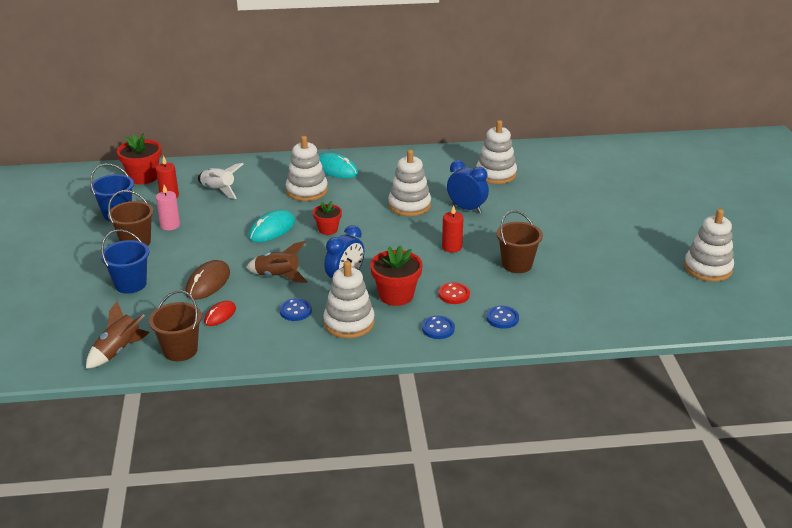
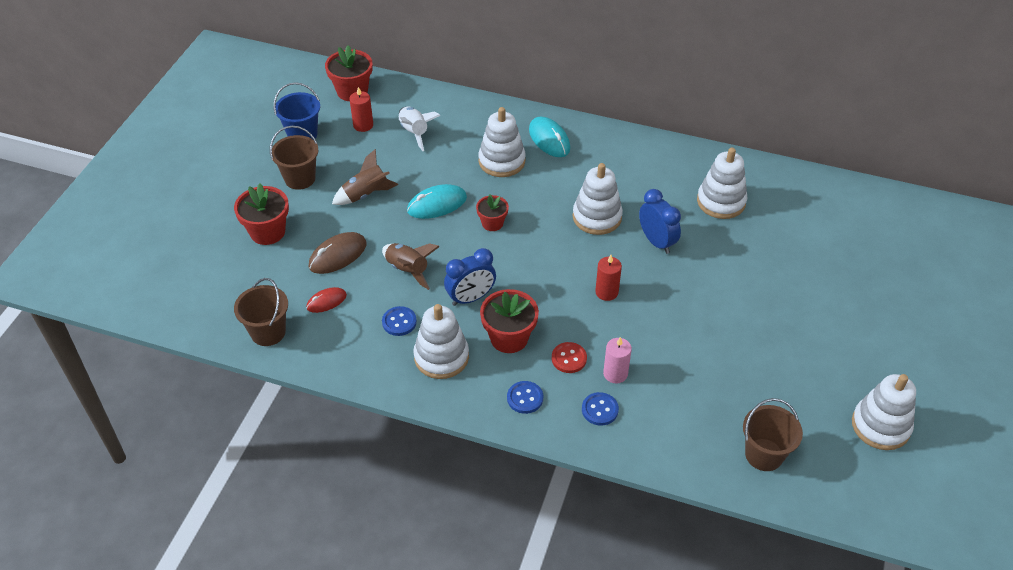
camera: 25 degrees right, 15 degrees up
(118, 351) = (215, 312): brown rocket -> brown rocket (366, 194)
(130, 284) = (267, 232): blue bucket -> red flower pot
(170, 225) = (343, 166): pink candle -> pink candle (615, 373)
(517, 264) = (662, 341): brown bucket -> brown bucket (764, 454)

